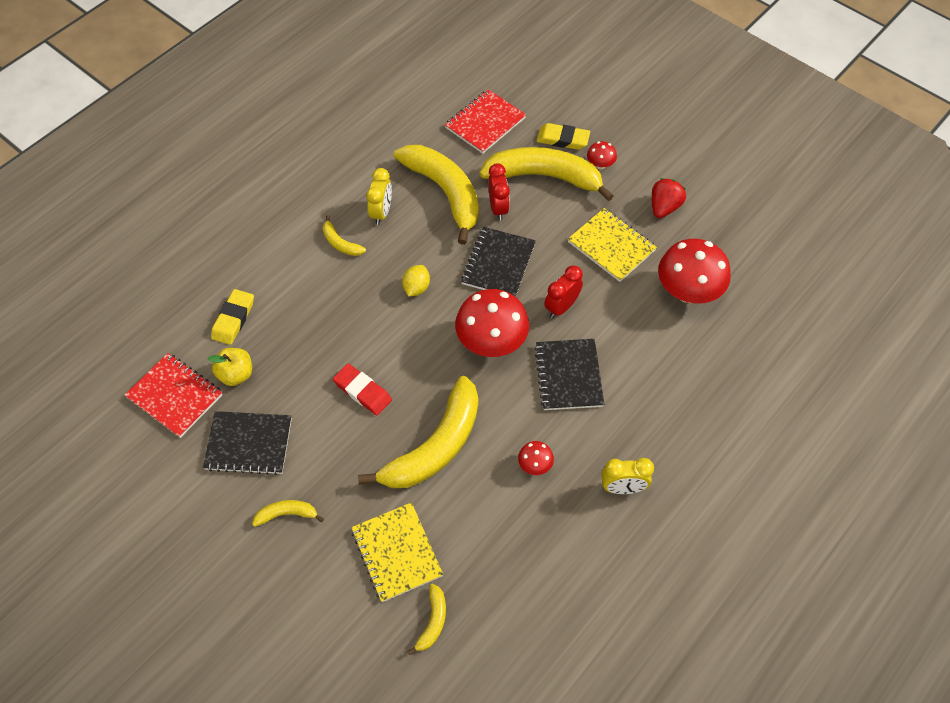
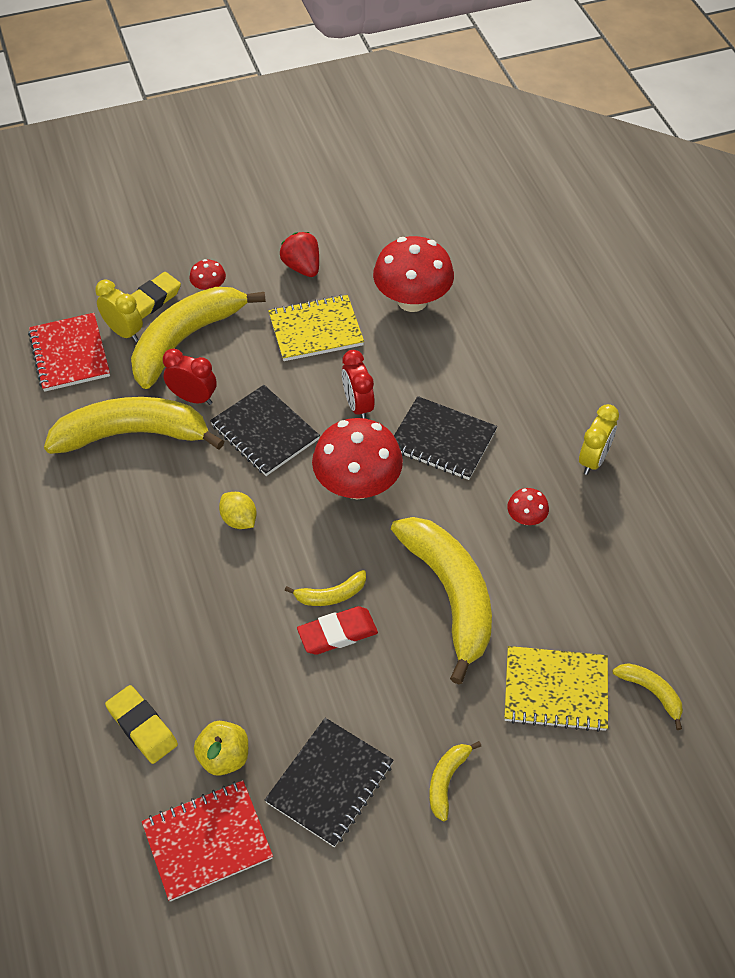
camera: 60 degrees left, 5 degrees down
(340, 243) = (120, 565): yellow banana -> yellow banana (331, 595)
(381, 212) = (110, 506): yellow clock -> yellow clock (124, 332)

